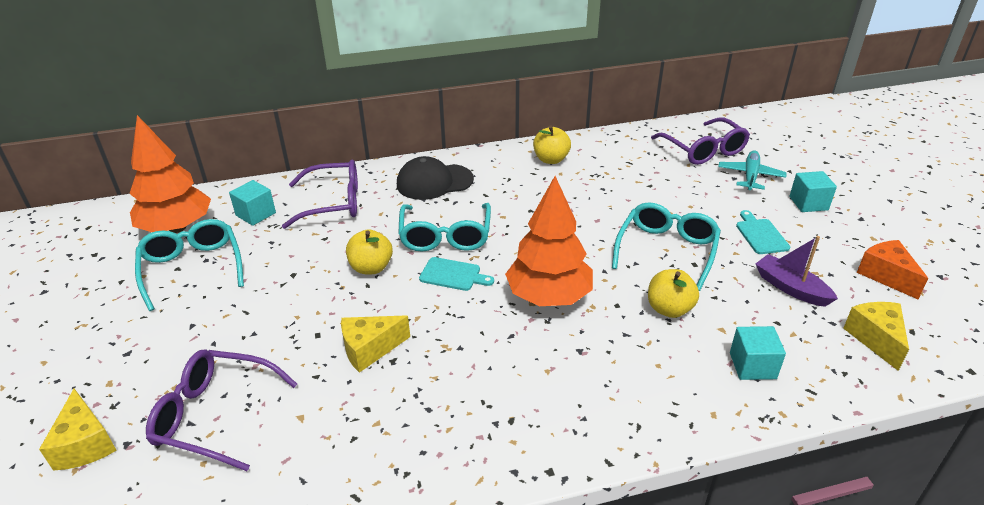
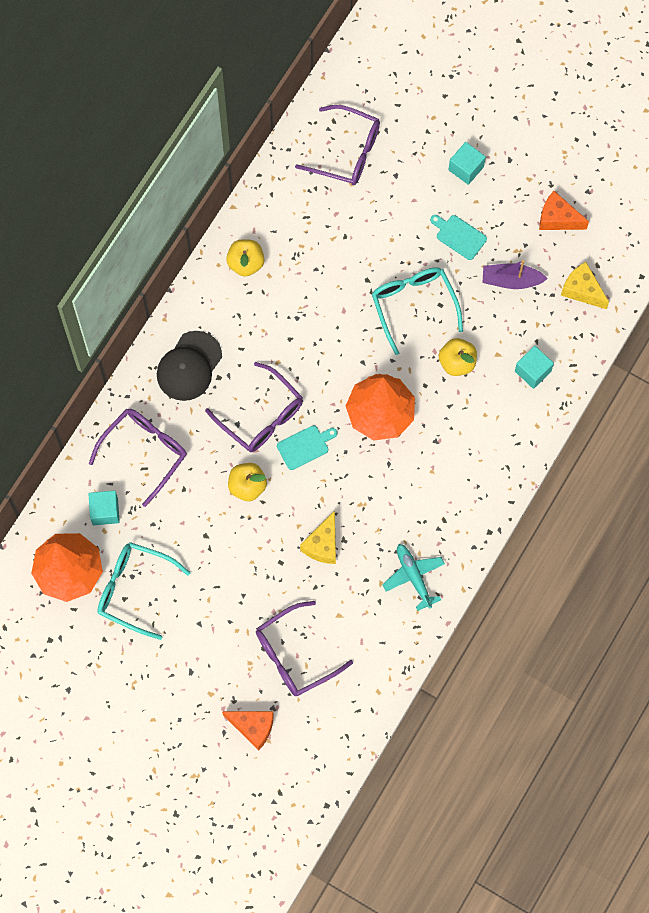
camera: 45 degrees left, 35 degrees up
(85, 444) = (253, 727): yellow cheese -> orange cheese
(445, 236) = (261, 416): turquoise glasses -> purple glasses
(750, 176) = (405, 163): turquoise plane -> turquoise plane (414, 577)

